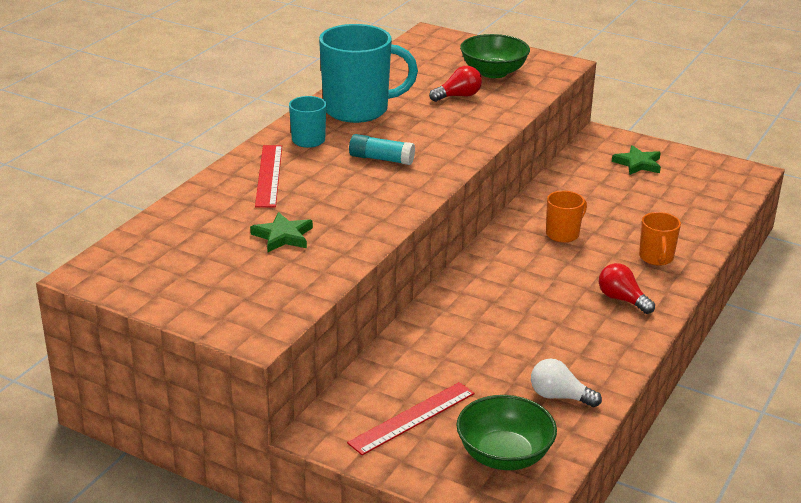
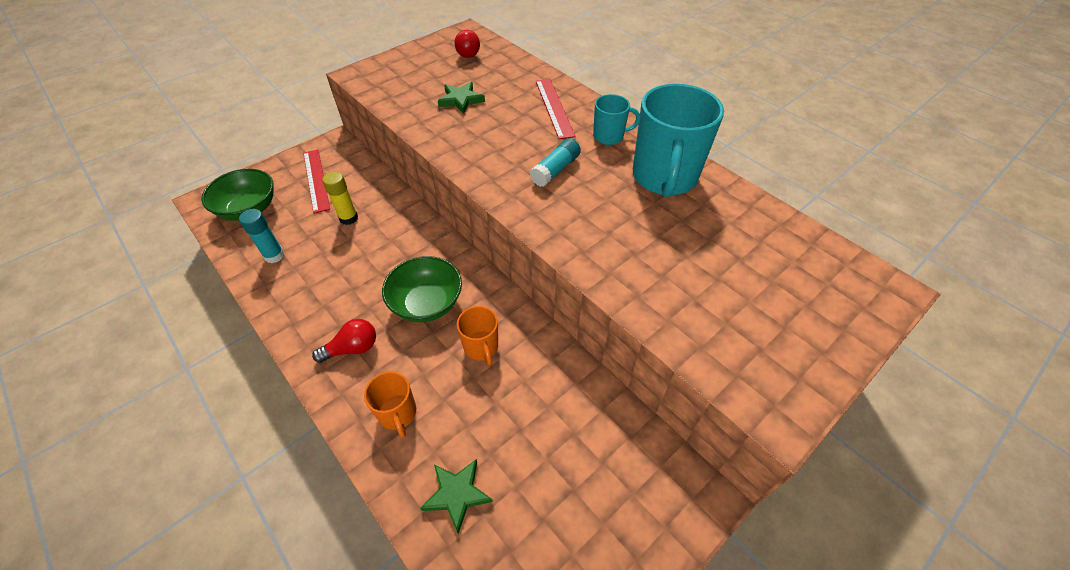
camera: 110 degrees right, 20 degrees up
(269, 175) = (554, 107): red ruler -> red ruler turned 60 degrees clockwise
(458, 96) = (683, 261): red light bulb -> red light bulb (468, 52)
(464, 362) = (348, 218): none -> yellow glue stick
(493, 72) = (752, 317): green bowl -> green bowl (427, 303)
(559, 396) = (274, 255): white light bulb -> turquoise glue stick
(638, 164) = (609, 506): green star -> green star (457, 494)
(656, 258) = (398, 413): orange mug -> orange mug turned 135 degrees counterclockwise

